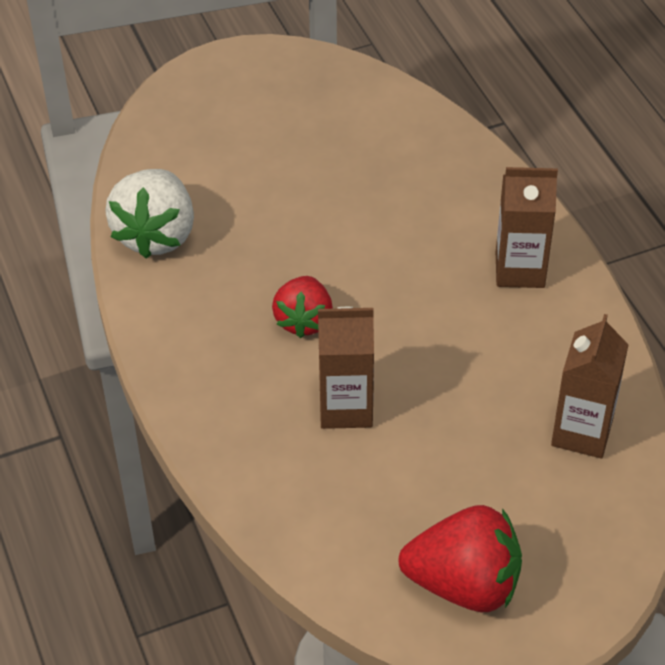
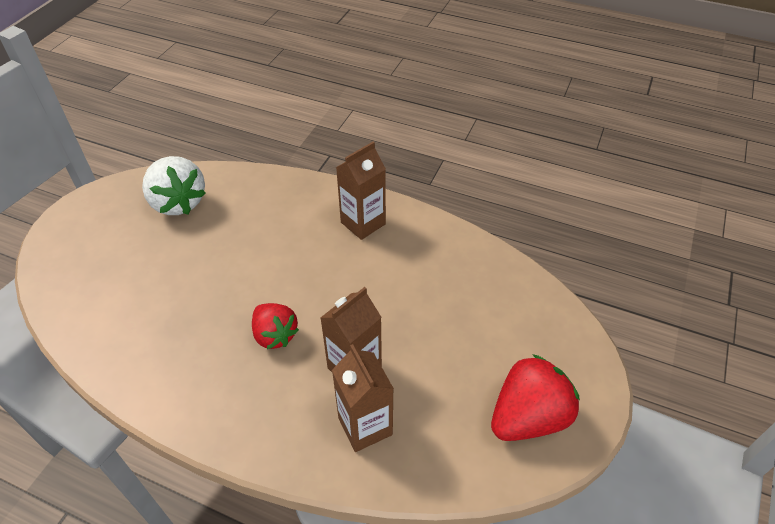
camera: 45 degrees left, 0 degrees up
(156, 235) = (122, 351): white strawberry -> white strawberry (178, 202)
(582, 432) = (486, 284): brown carton -> brown carton (365, 426)

